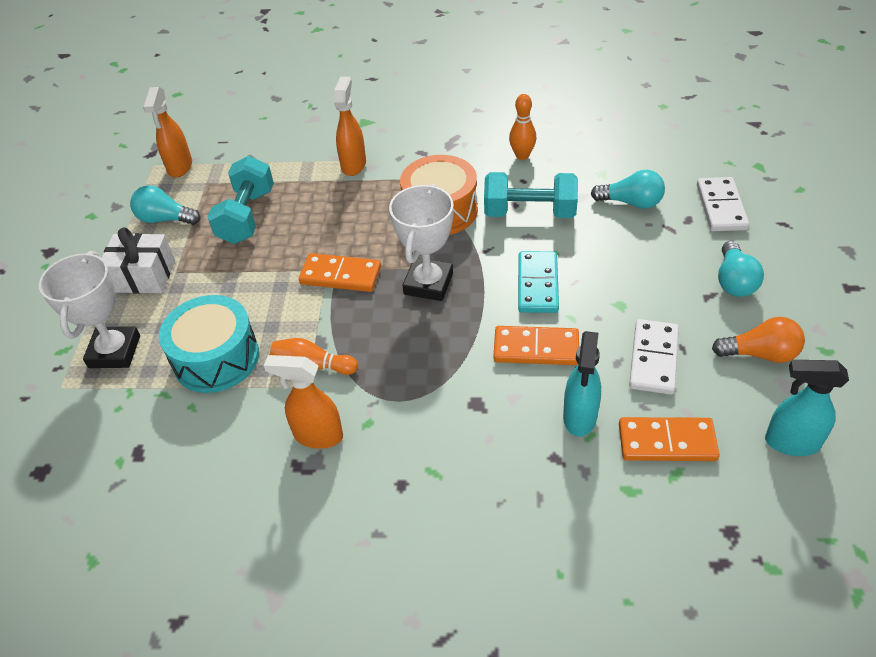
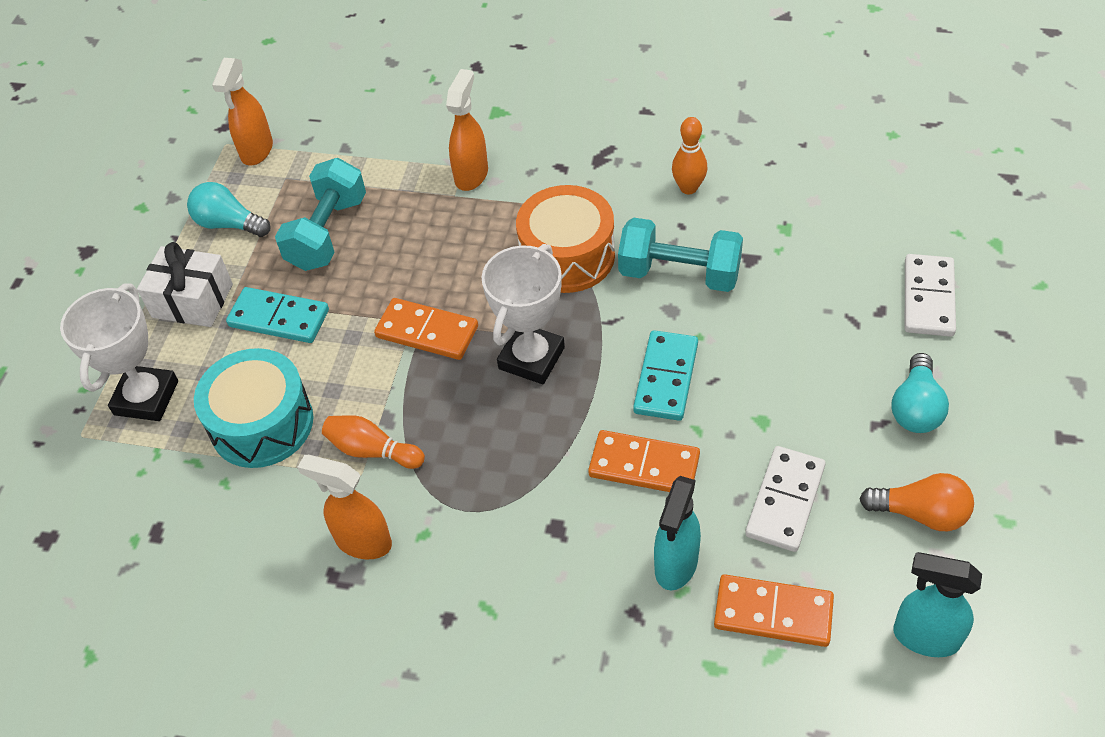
camera: 10 degrees right, 5 degrees up
(217, 280) = (279, 318): none -> turquoise domino
(631, 202) = (813, 276): turquoise light bulb -> none

